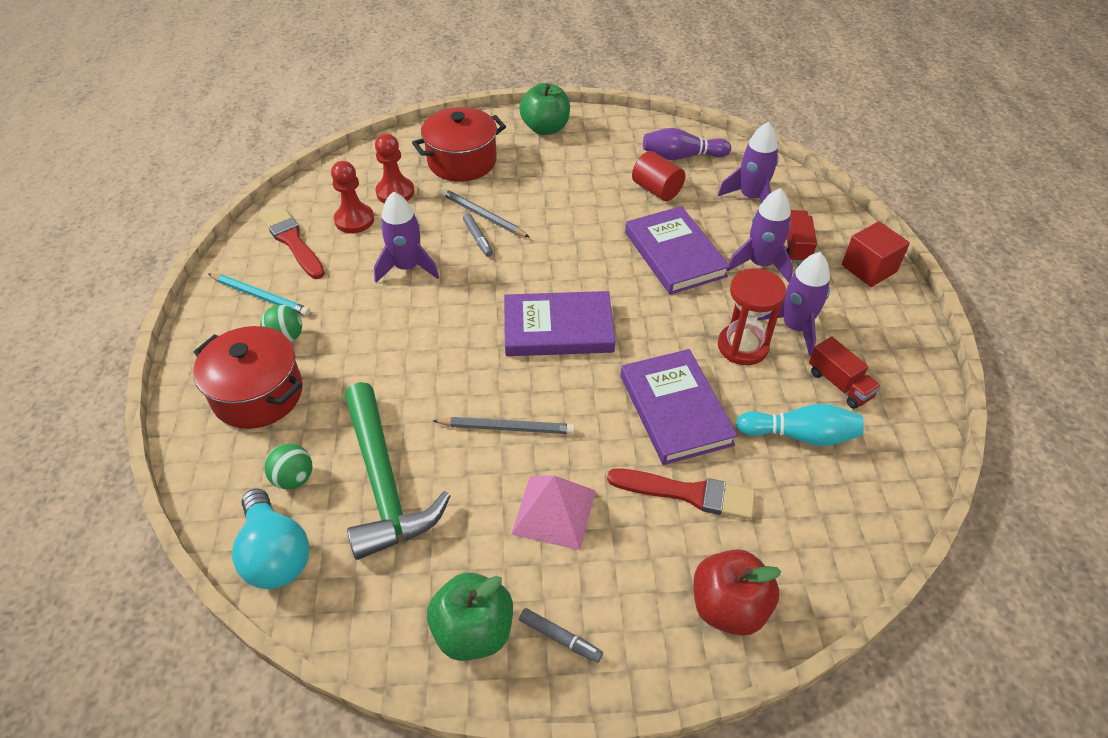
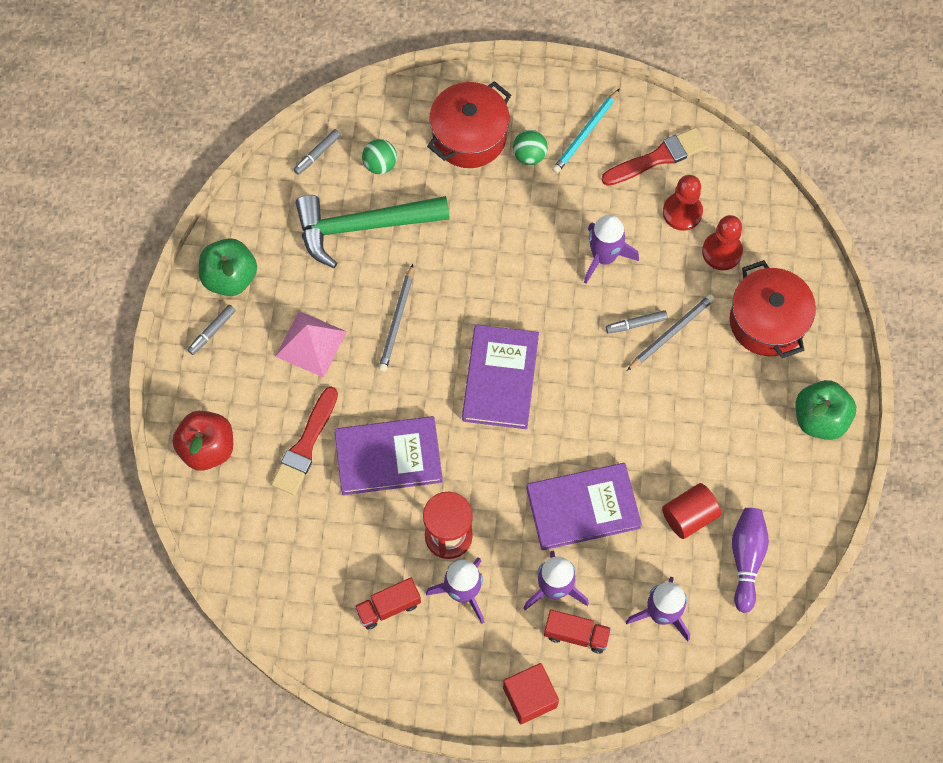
camera: 100 degrees right, 20 degrees up
(275, 554) = (317, 154): turquoise light bulb -> grey marker
(800, 435) = (341, 552): turquoise bowling pin -> none

